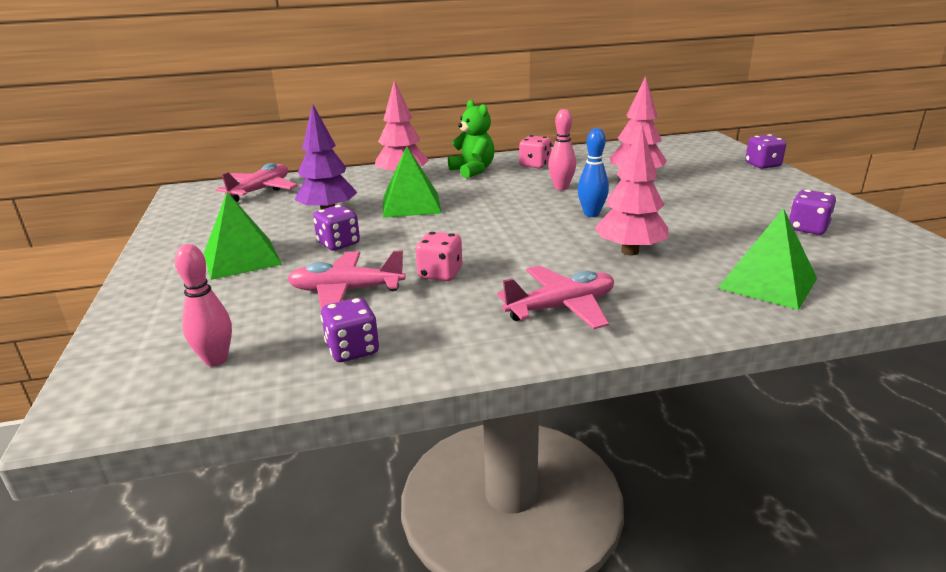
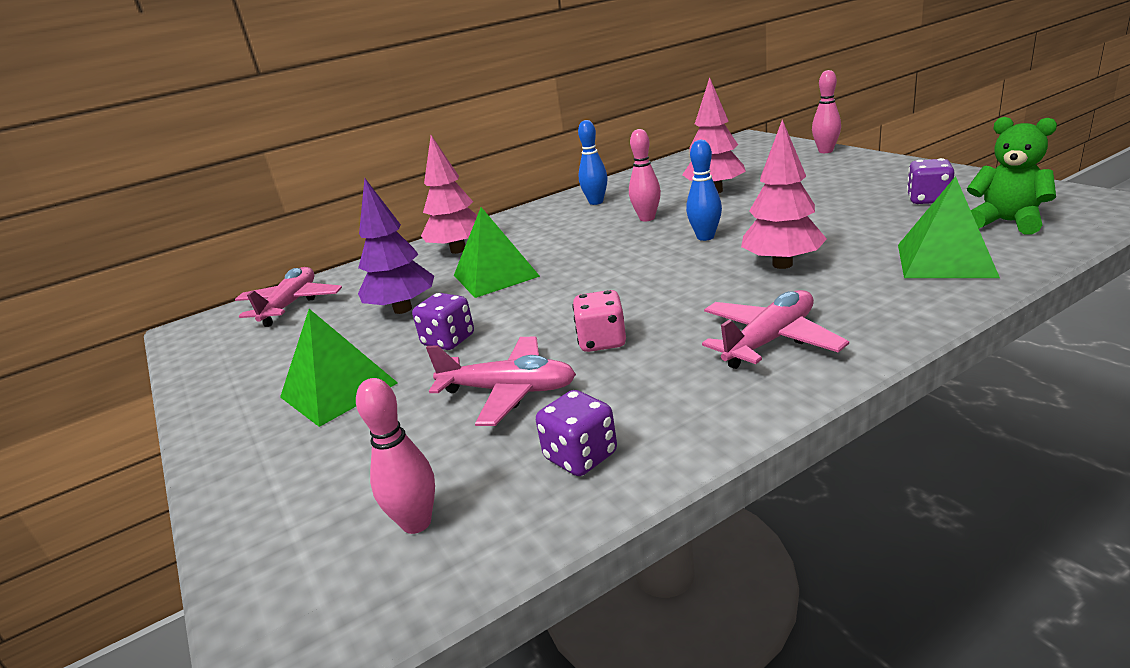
camera: 15 degrees left, 0 degrees up
(346, 291) = (508, 391): pink plane -> pink plane turned 150 degrees counterclockwise
(473, 170) = (532, 223): green teddy bear -> green teddy bear (1007, 222)
(535, 165) = (596, 202): pink dice -> blue bowling pin
(762, 165) = (825, 151): purple dice -> pink bowling pin

